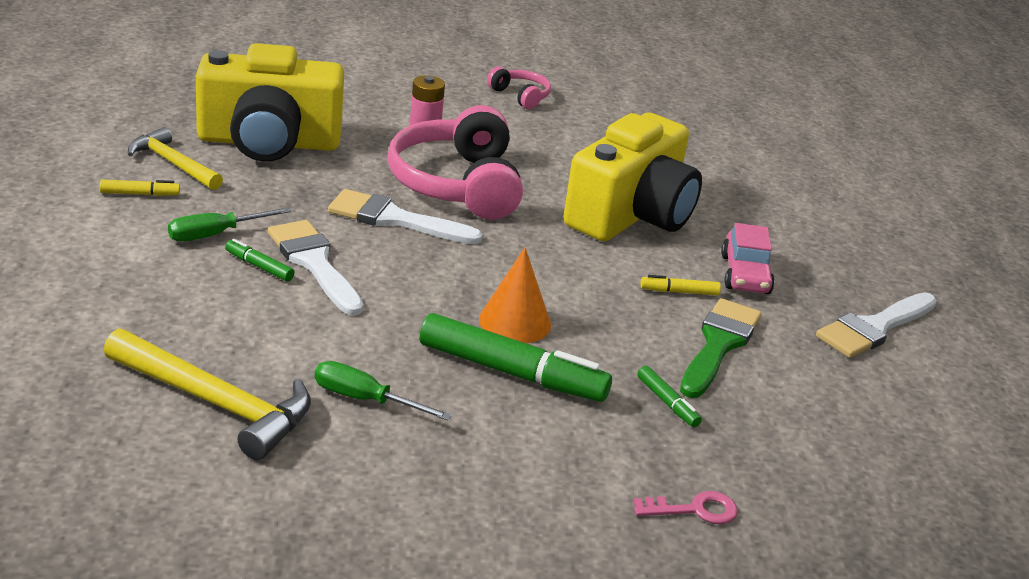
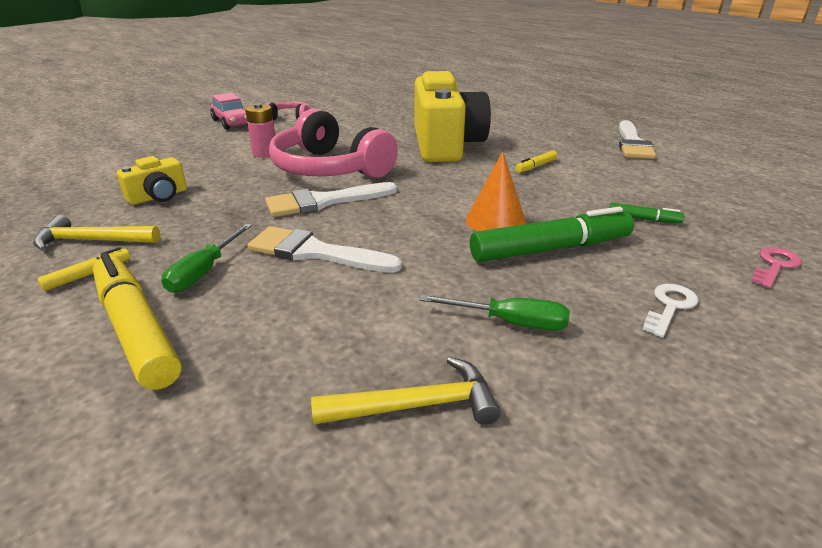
camera: 35 degrees left, 0 degrees up
(123, 255) = (136, 330): none -> yellow marker
(216, 403) = (416, 405): yellow hammer -> yellow hammer, size x0.66
(259, 267) = (277, 275): green marker -> none
(269, 142) = (158, 196): yellow camera -> yellow camera, size x0.45
(365, 400) = (510, 322): green screwdriver -> green screwdriver turned 150 degrees counterclockwise
(513, 469) = (669, 307): none -> white key
(718, 345) = (601, 180): green brush -> none
(745, 275) = (544, 147): pink car -> pink car (232, 122)

